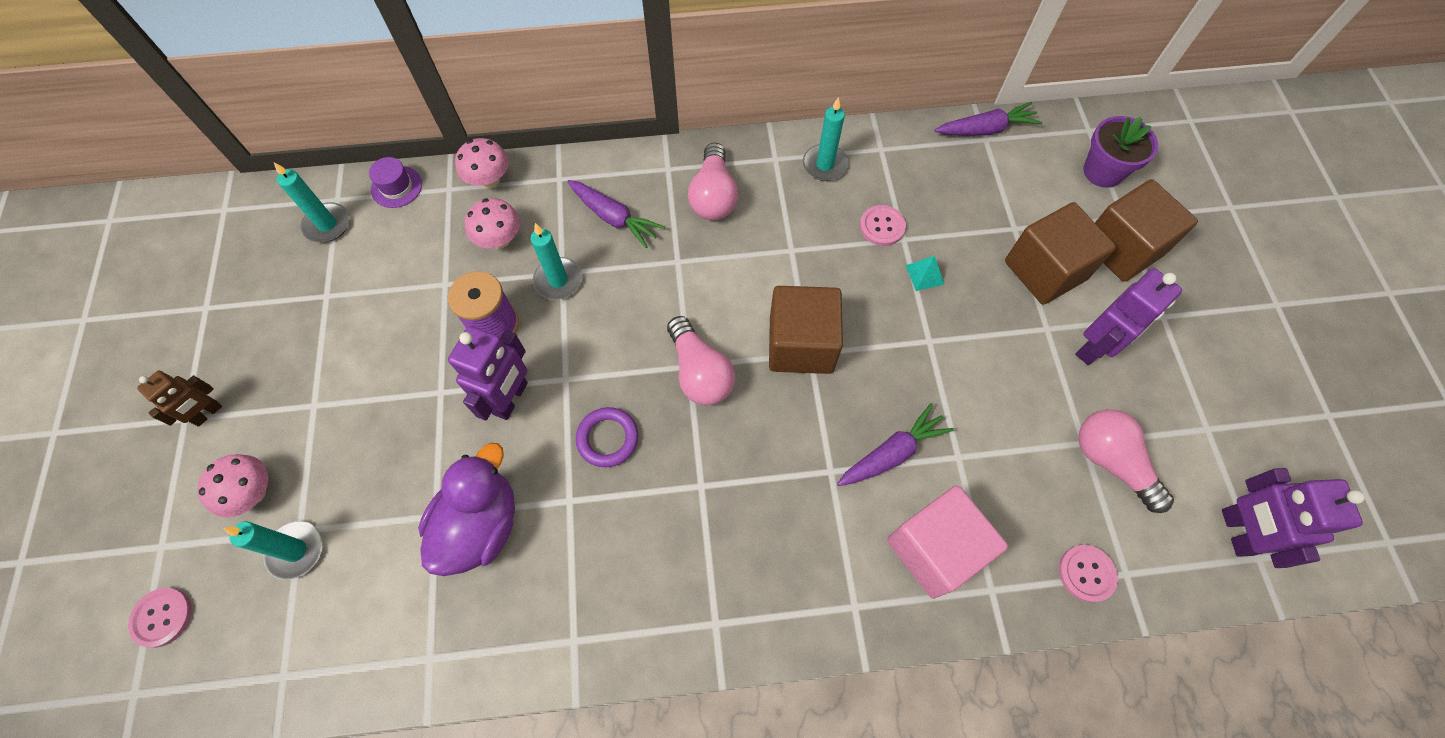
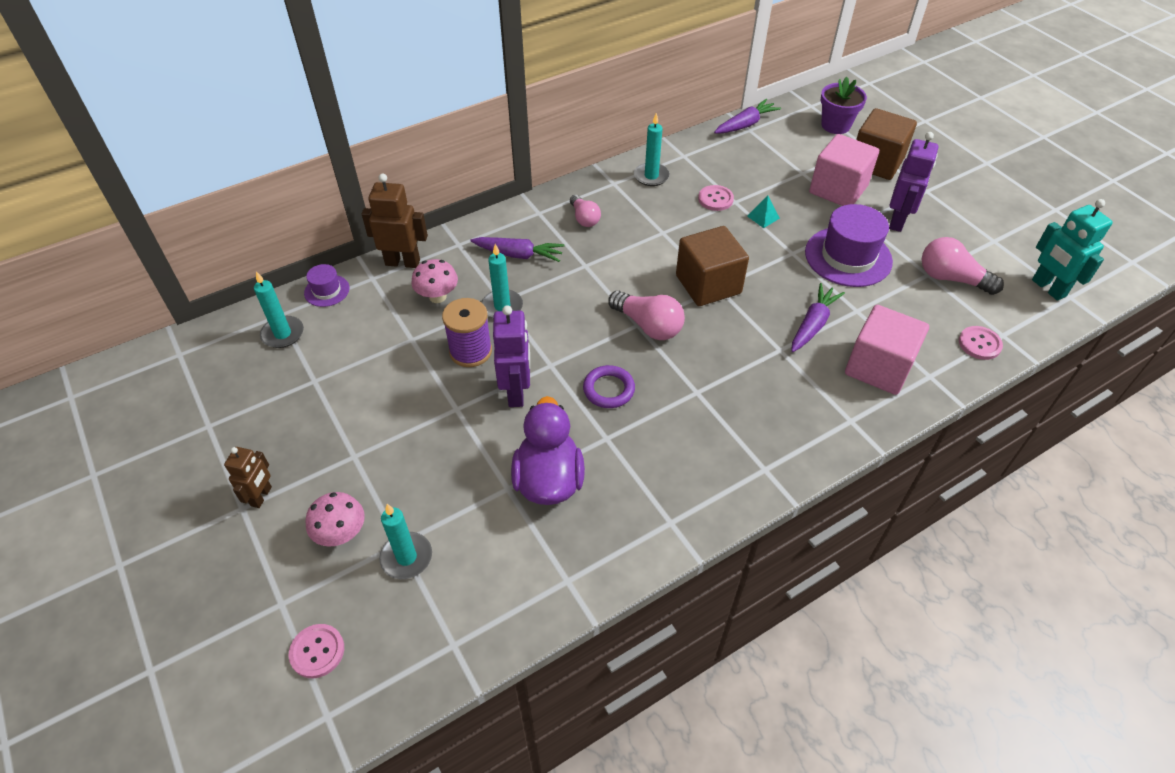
camera: 25 degrees left, 15 degrees down
(489, 180) = (403, 262): pink mushroom -> brown robot
(713, 196) = (584, 218): pink light bulb -> pink light bulb, size x0.65
(996, 375) = (848, 257): none -> purple hat
(1045, 270) = (838, 189): brown cube -> pink cube
(1236, 532) = (1048, 288): purple robot -> turquoise robot

